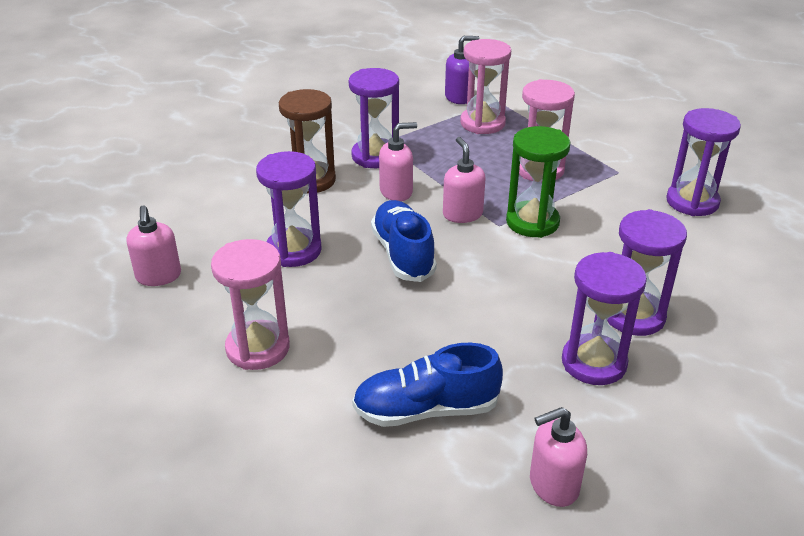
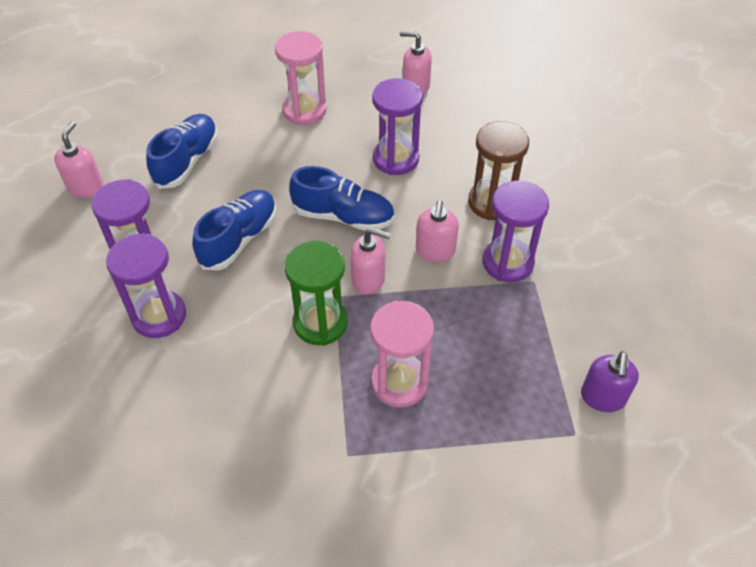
camera: 120 degrees right, 15 degrees up
(482, 123) = (526, 386): pink hourglass -> none
(497, 308) = (239, 239): none -> blue shoe
(692, 202) = (249, 483): purple hourglass -> none

